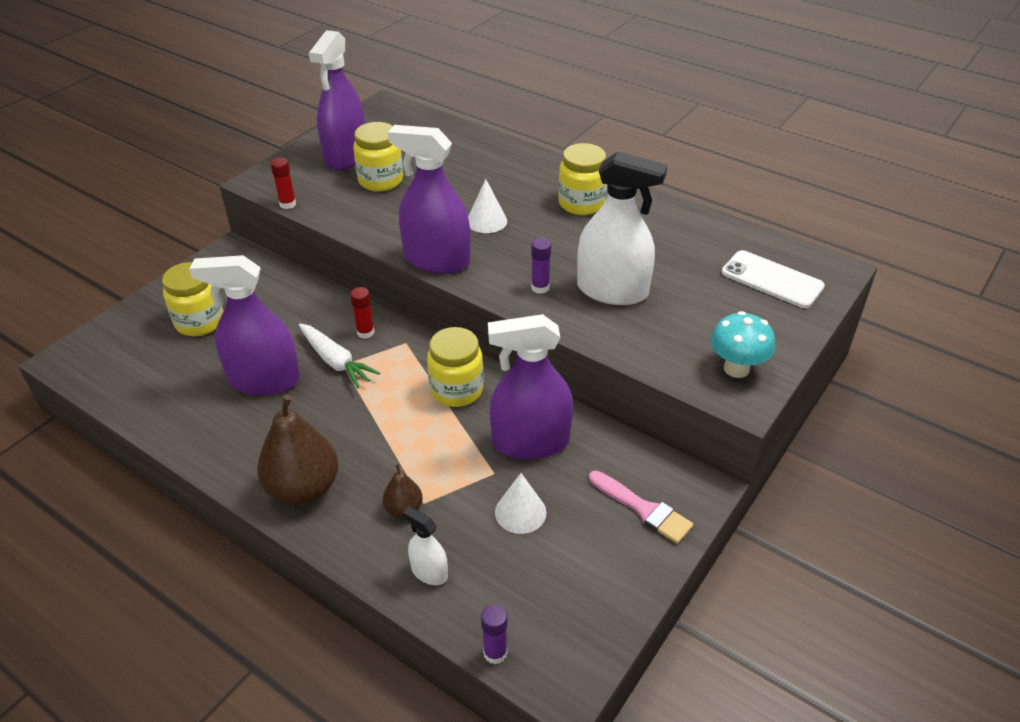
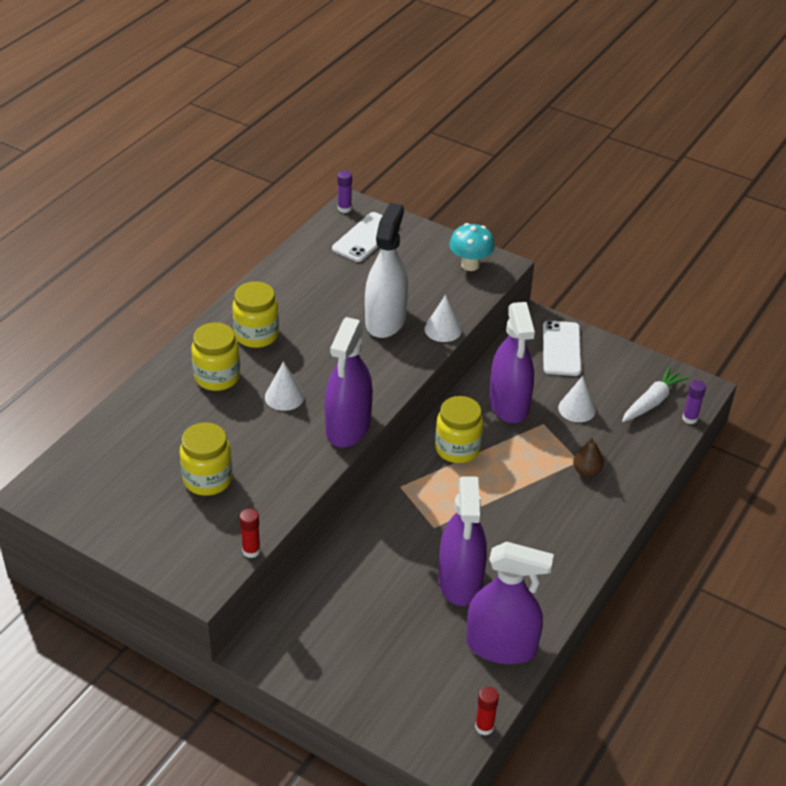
camera: 95 degrees left, 0 degrees up
(200, 322) = (380, 651): yellow jar -> yellow jar (217, 377)
(303, 488) = (579, 533): brown pear -> none
(336, 361) = (430, 532): white carrot -> white carrot (652, 401)
(346, 156) = (153, 514): purple spray bottle -> purple spray bottle (501, 646)
(365, 333) = (388, 516): red glue stick -> red glue stick (484, 727)
(429, 572) = (638, 453): white spray bottle -> none
(540, 287) = (384, 361): purple glue stick -> purple glue stick (344, 208)
(599, 336) = (443, 329): none -> white cone
(643, 509) = (561, 349): pink brush -> white phone

